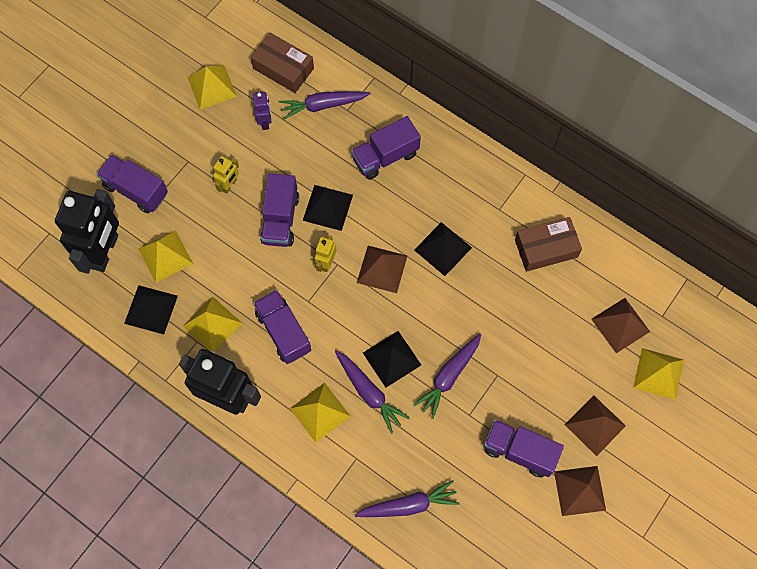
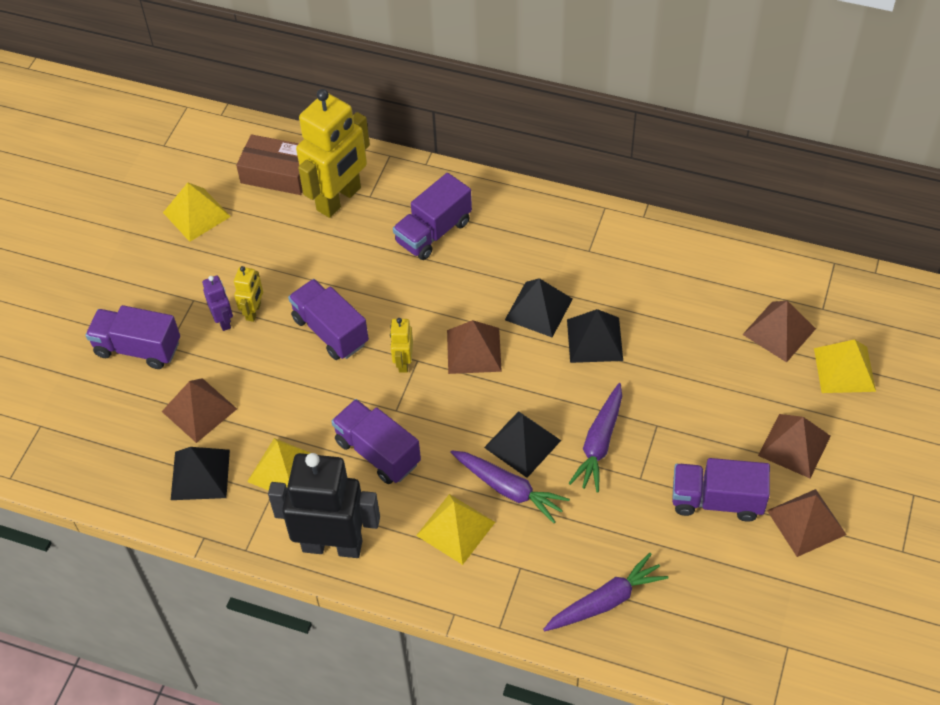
camera: 15 degrees left, 15 degrees down
(105, 252) = (120, 426): black robot -> none
(165, 256) = (199, 410): yellow pyramid -> brown pyramid
(265, 121) = (274, 233): purple robot -> purple robot (223, 321)
(280, 219) = (330, 331): purple truck -> purple truck turned 150 degrees clockwise
(323, 105) = (339, 199): purple carrot -> yellow robot
(327, 207) = (383, 303): black pyramid -> black pyramid (594, 340)
(546, 248) = (660, 276): brown box -> none

